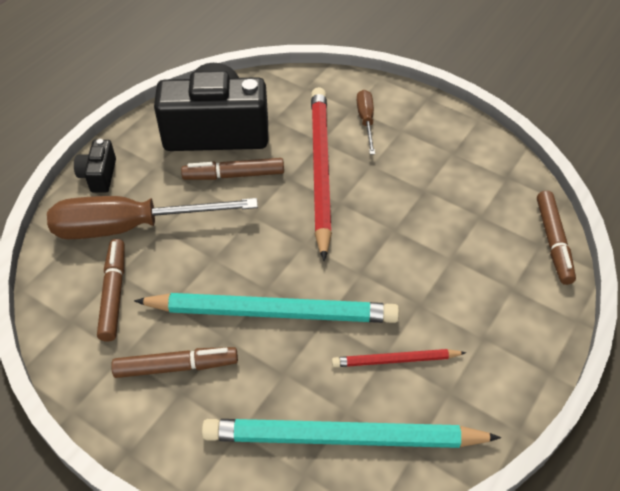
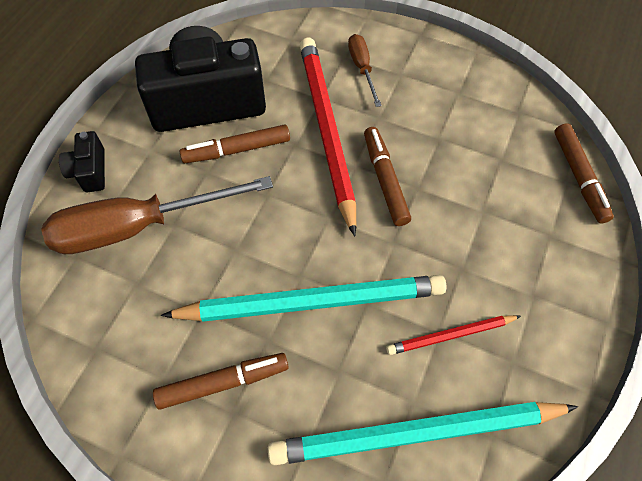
camera: 10 degrees left, 10 degrees up
(114, 293) = (136, 308): brown marker -> brown marker (385, 180)

